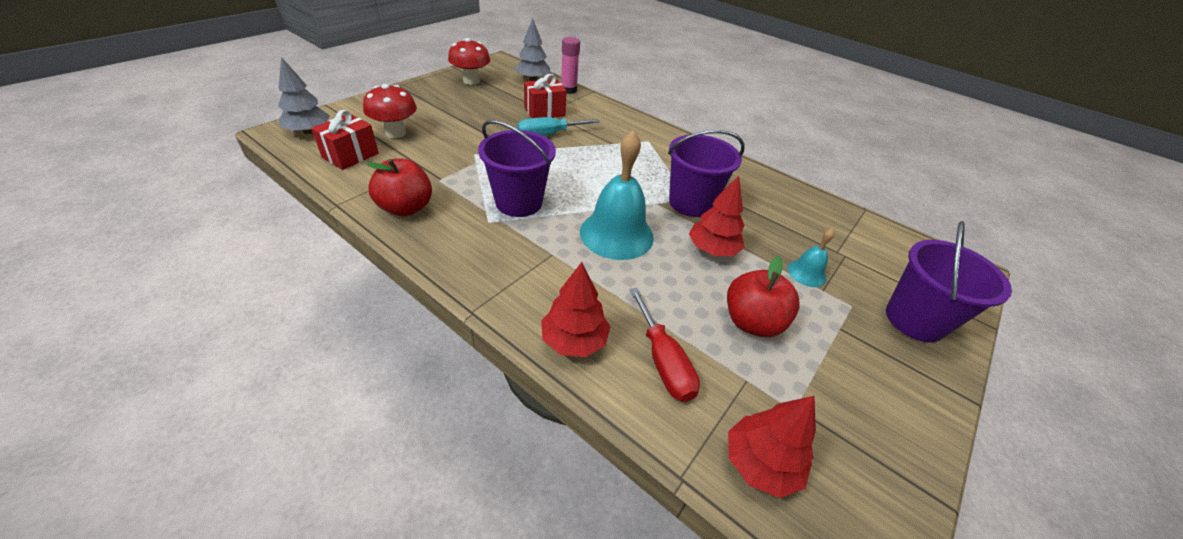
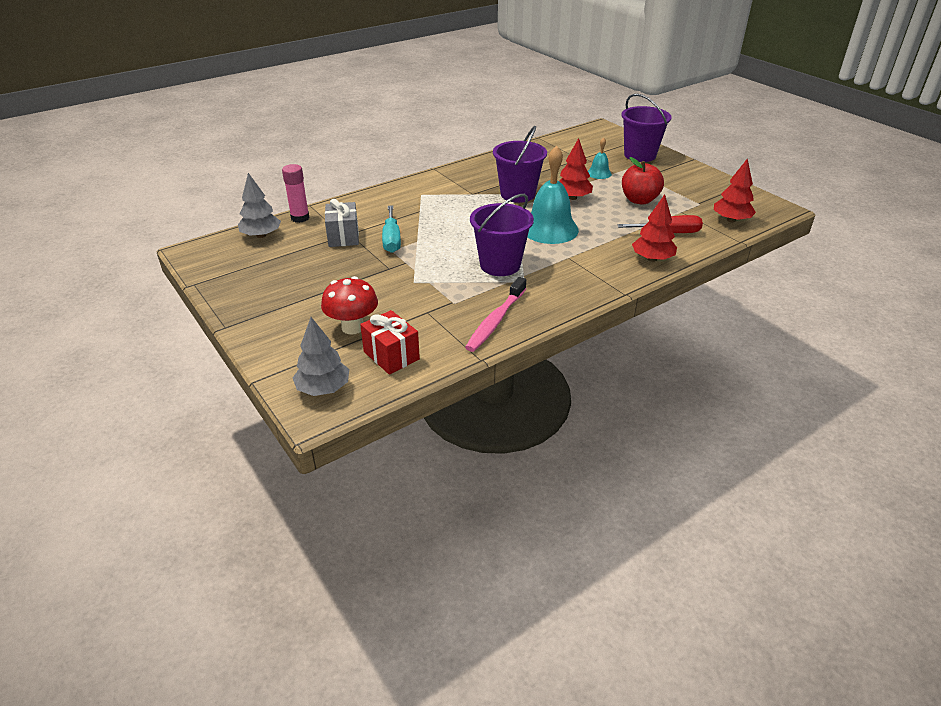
camera: 70 degrees left, 5 degrees down
(406, 208) = (495, 321): red apple -> pink toothbrush
(471, 81) = (243, 274): red mushroom -> none
(544, 112) = (343, 237): red gift -> grey gift

